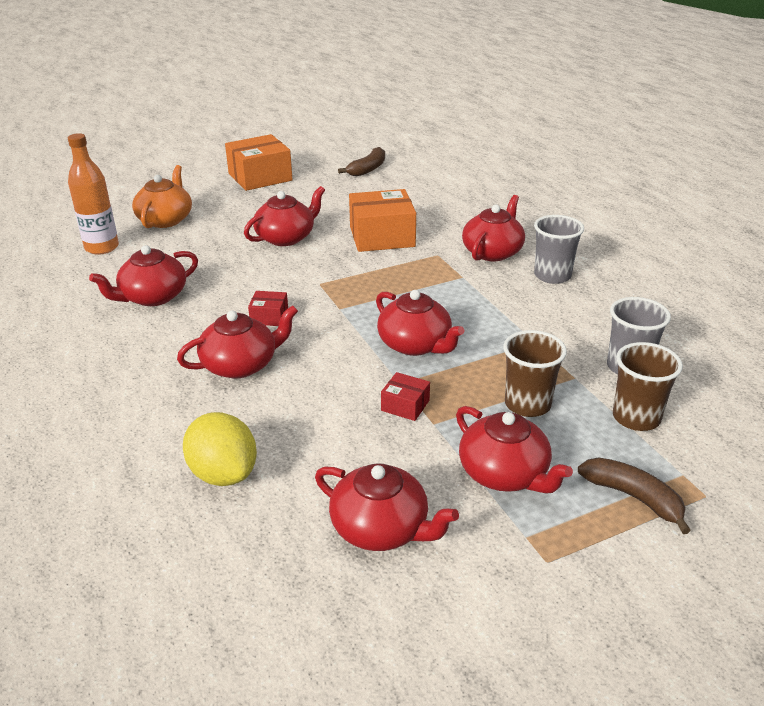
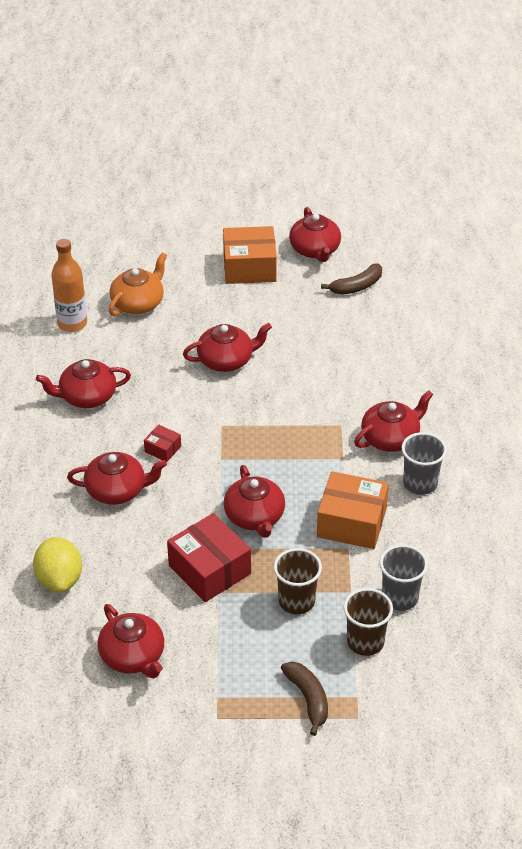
camera: 25 degrees right, 10 degrees up
(382, 236) = (308, 386): orange box -> orange box (351, 522)
(405, 405) = (209, 569): red box -> red box, size x2.09
(504, 473) = (237, 649): red teapot -> red teapot (315, 250)

